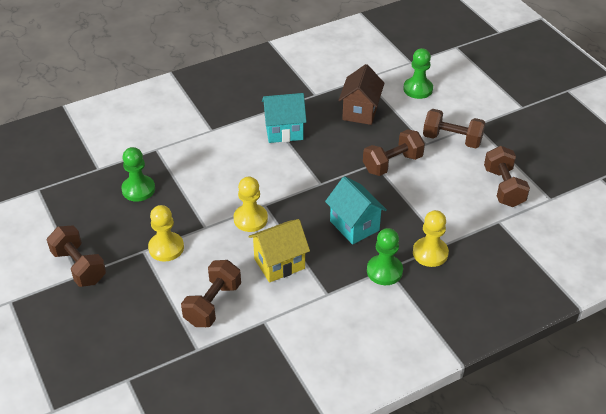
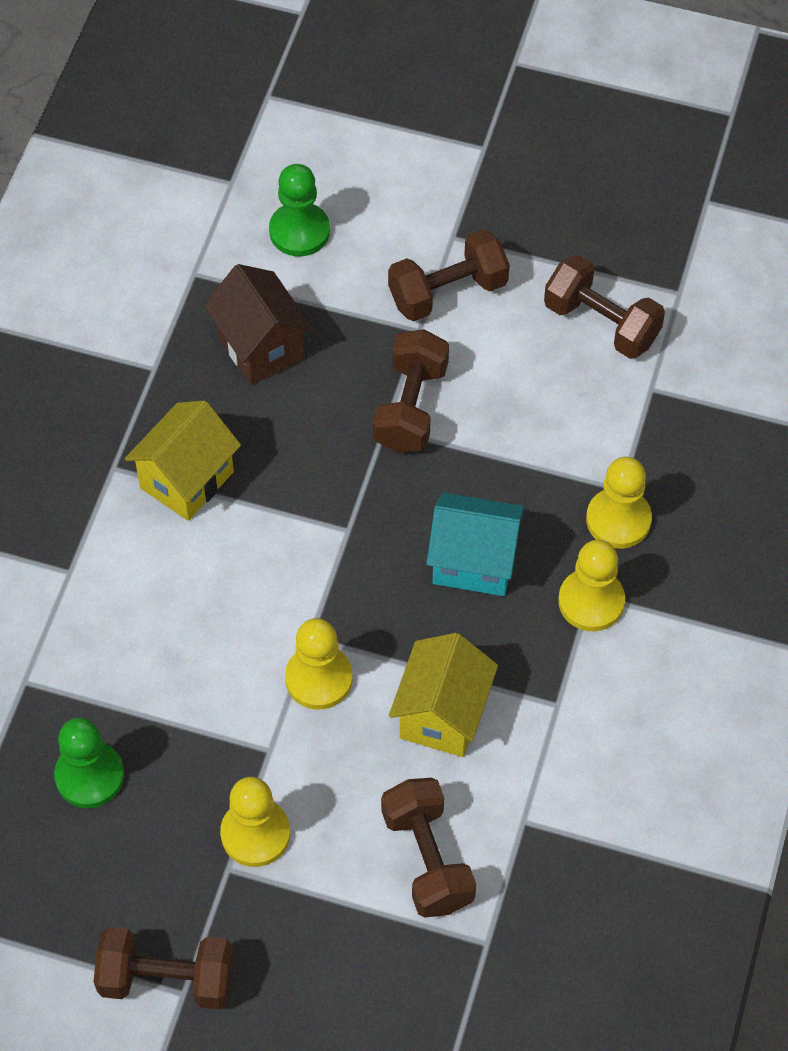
camera: 45 degrees left, 15 degrees up
(284, 131) = (187, 480): turquoise house -> yellow house
(384, 271) = (591, 601): green pawn -> yellow pawn

